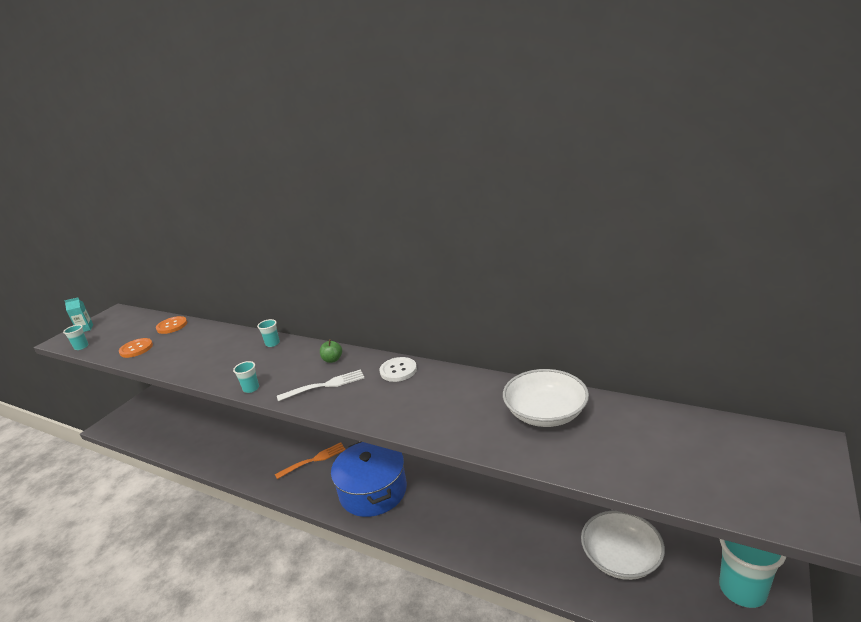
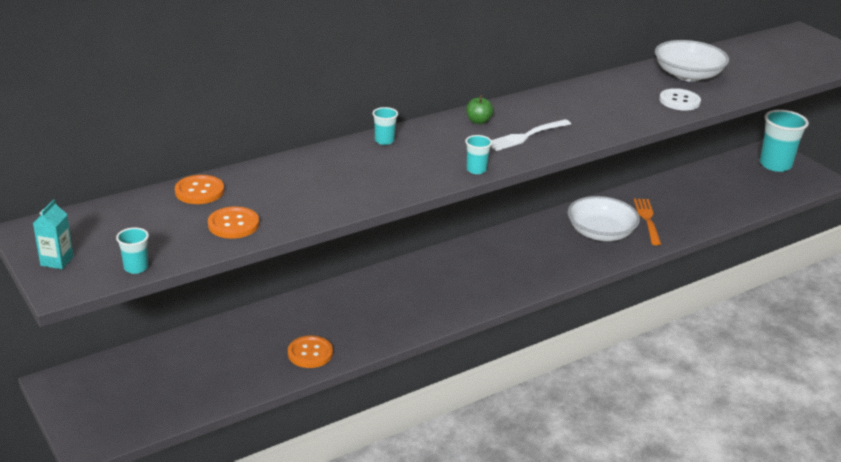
camera: 65 degrees left, 5 degrees up
(205, 452) = (310, 353): none -> orange button
(313, 460) = (432, 281): orange fork -> orange fork (647, 220)
(324, 385) = (526, 136): white fork -> white fork turned 135 degrees counterclockwise
(373, 491) = (527, 261): blue pot -> none
(398, 370) = (548, 101): white button -> white button (679, 101)
(621, 557) = (716, 188): white bowl -> white bowl (600, 233)

